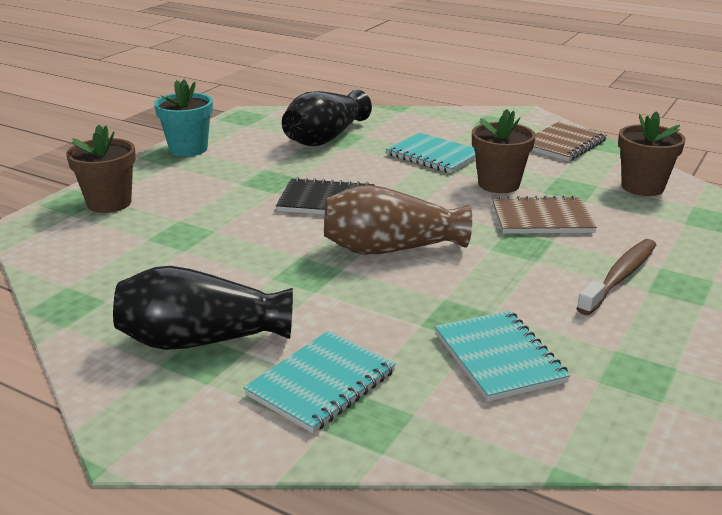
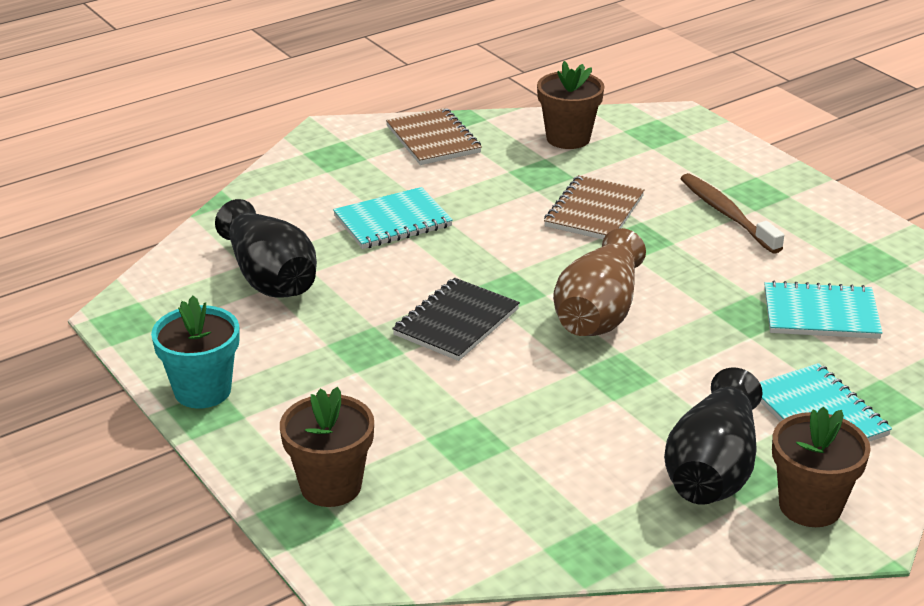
camera: 65 degrees left, 5 degrees up
(498, 184) = (500, 208): brown flower pot -> brown flower pot (810, 506)

